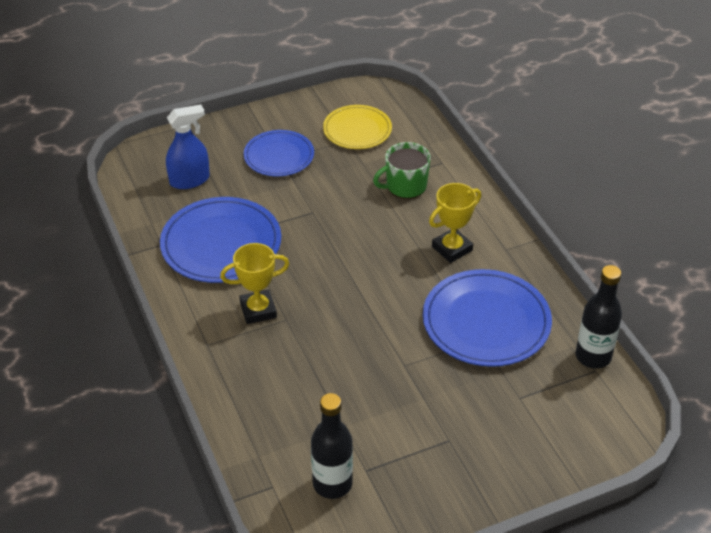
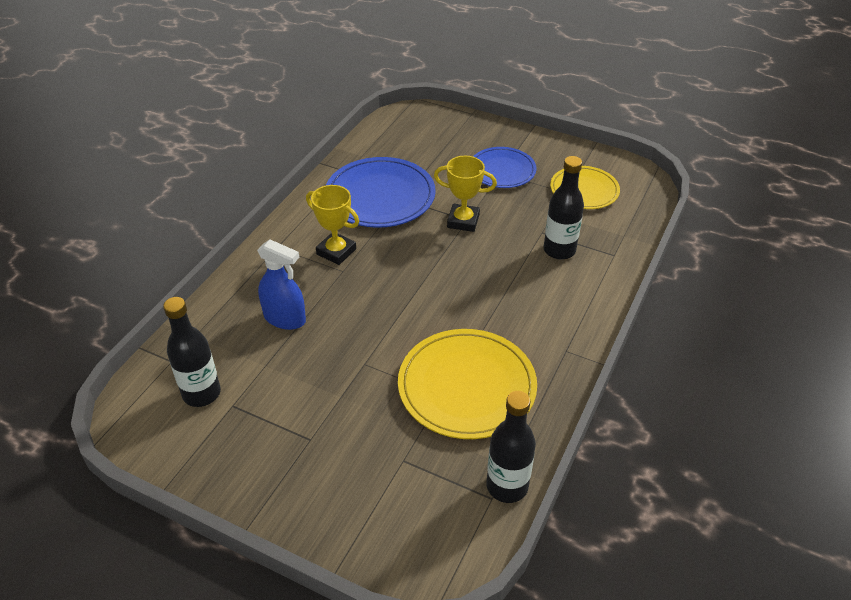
camera: 50 degrees right, 0 degrees up
(190, 180) = (423, 146): blue spray bottle -> blue spray bottle (285, 318)
(405, 186) = (559, 250): green mug -> black bottle
(452, 248) = (524, 317): yellow trophy -> yellow trophy (463, 221)
(486, 322) = (467, 386): blue plate -> yellow plate

